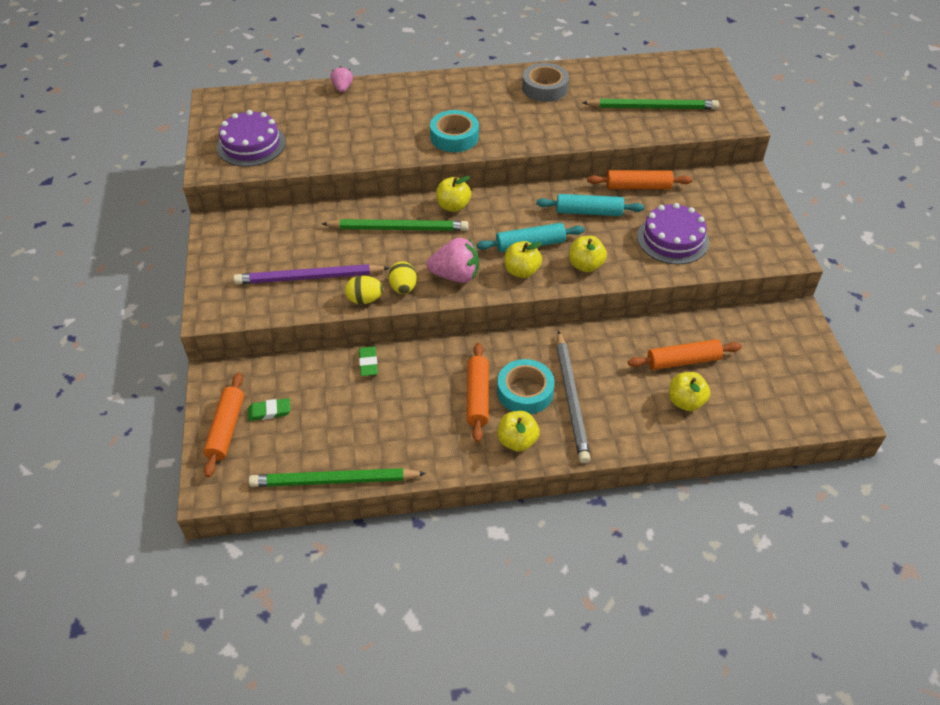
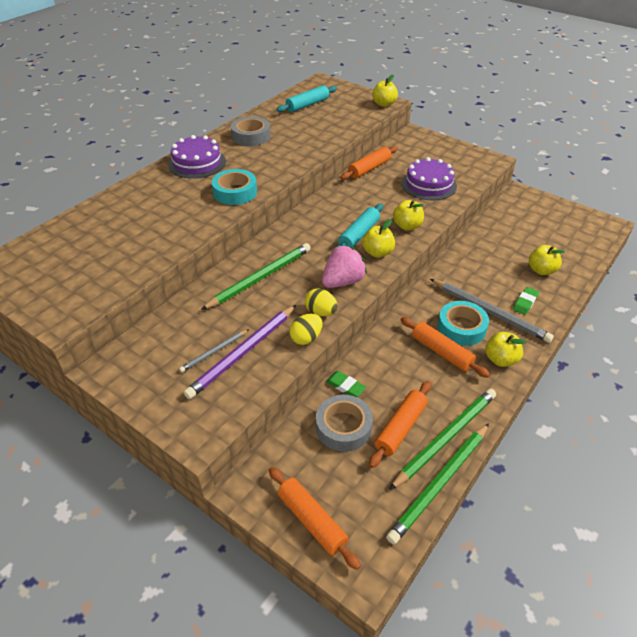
camera: 45 degrees left, 5 degrees down
(251, 144) = (75, 283): purple cake -> purple cake (197, 163)
(269, 411) = (325, 478): green eraser -> green eraser (525, 302)
(292, 263) = (214, 352): none -> grey pencil
(326, 390) = (343, 427): none -> grey tape
(342, 88) = (100, 205): pink strawberry -> none
(453, 206) = (277, 242): yellow apple -> yellow apple (384, 104)
(589, 212) = (364, 197): turquoise rolling pin -> turquoise rolling pin (307, 105)
(652, 107) = (331, 116): green pencil -> green pencil (445, 438)
(683, 361) = (508, 250): orange rolling pin -> orange rolling pin (400, 428)

